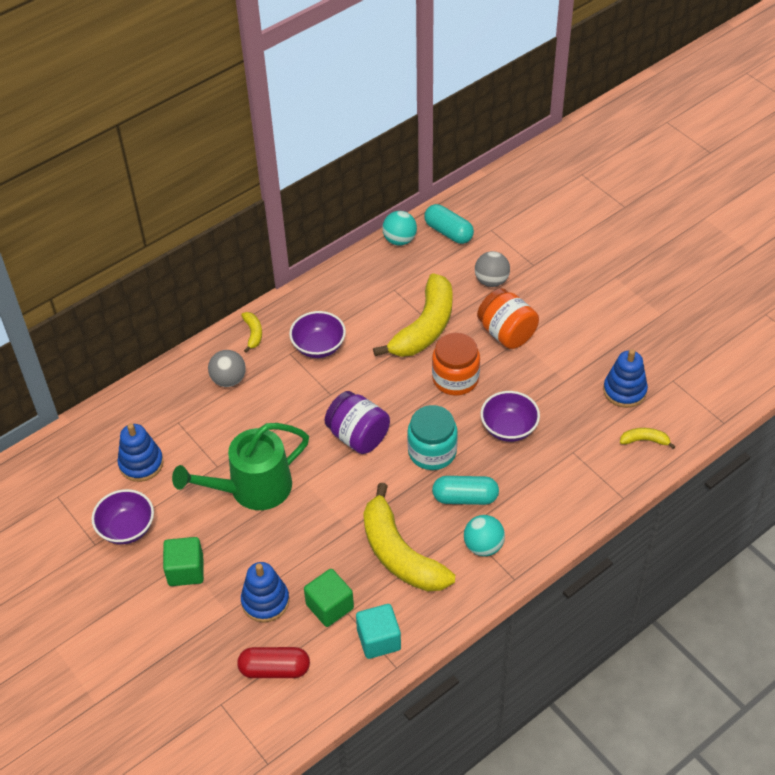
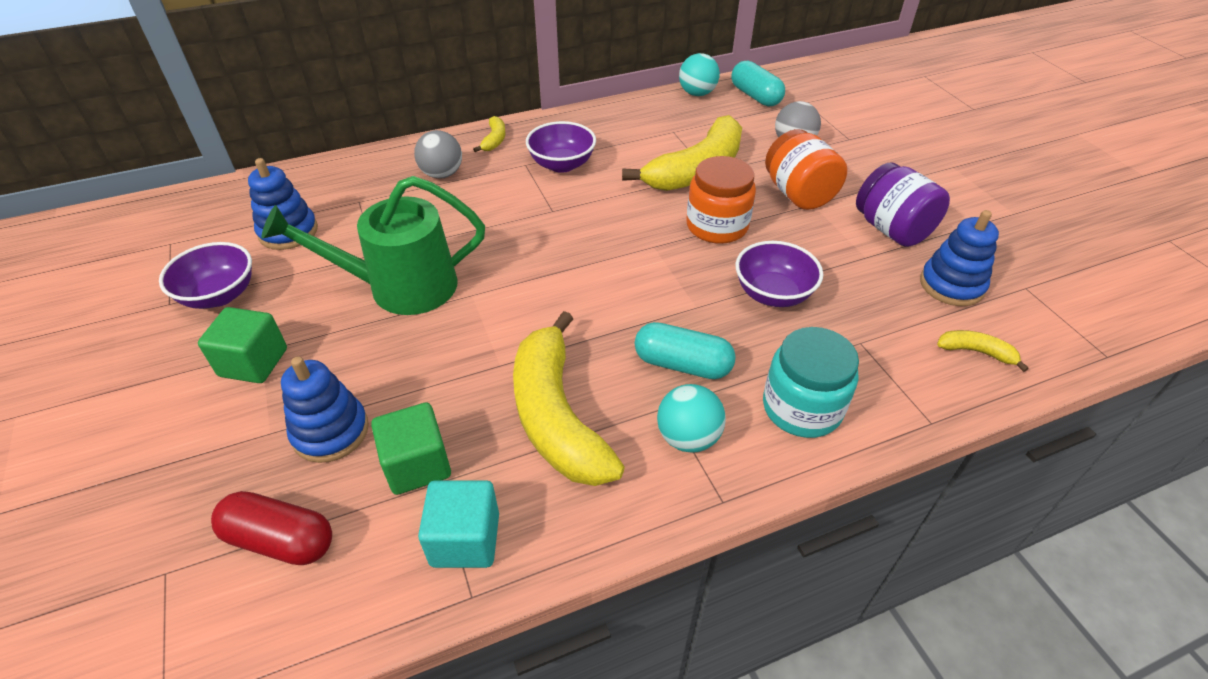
camera: 15 degrees right, 5 degrees down
(358, 436) = (565, 260): purple jar -> purple jar (892, 229)
(432, 452) = (656, 298): turquoise jar -> turquoise jar (801, 408)

